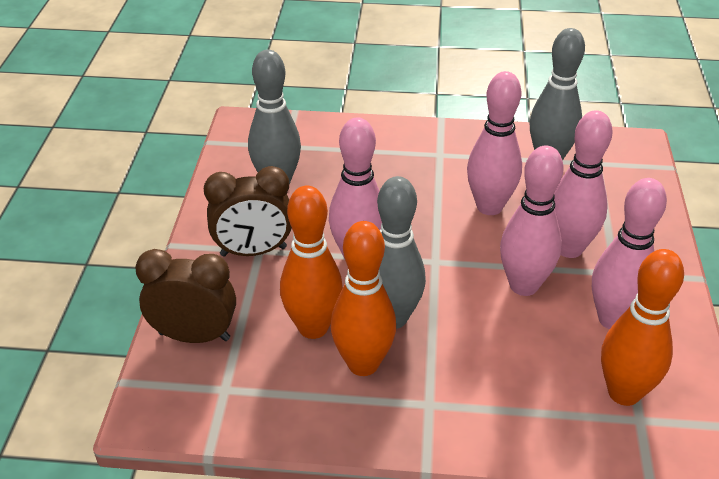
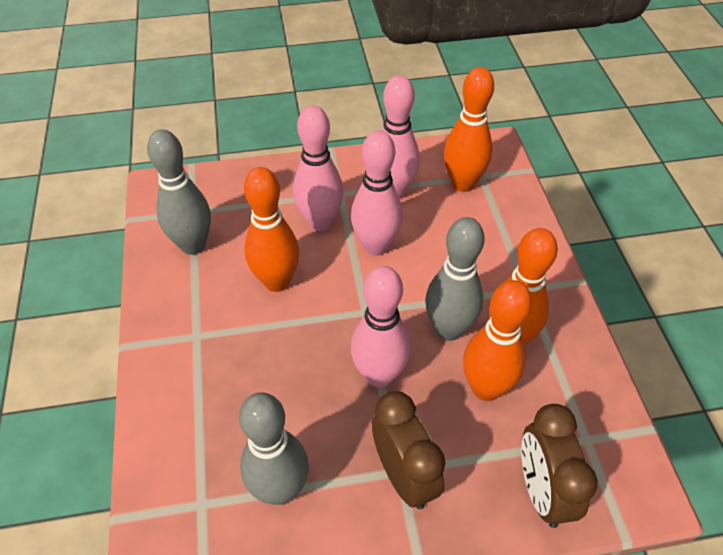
camera: 105 degrees left, 10 degrees up
(489, 207) = (276, 282): pink bowling pin -> orange bowling pin

